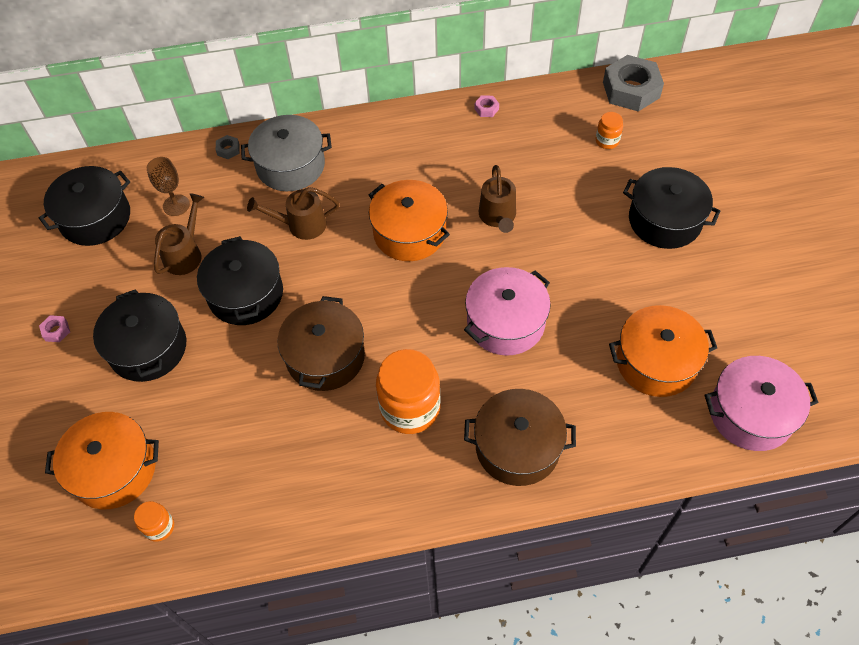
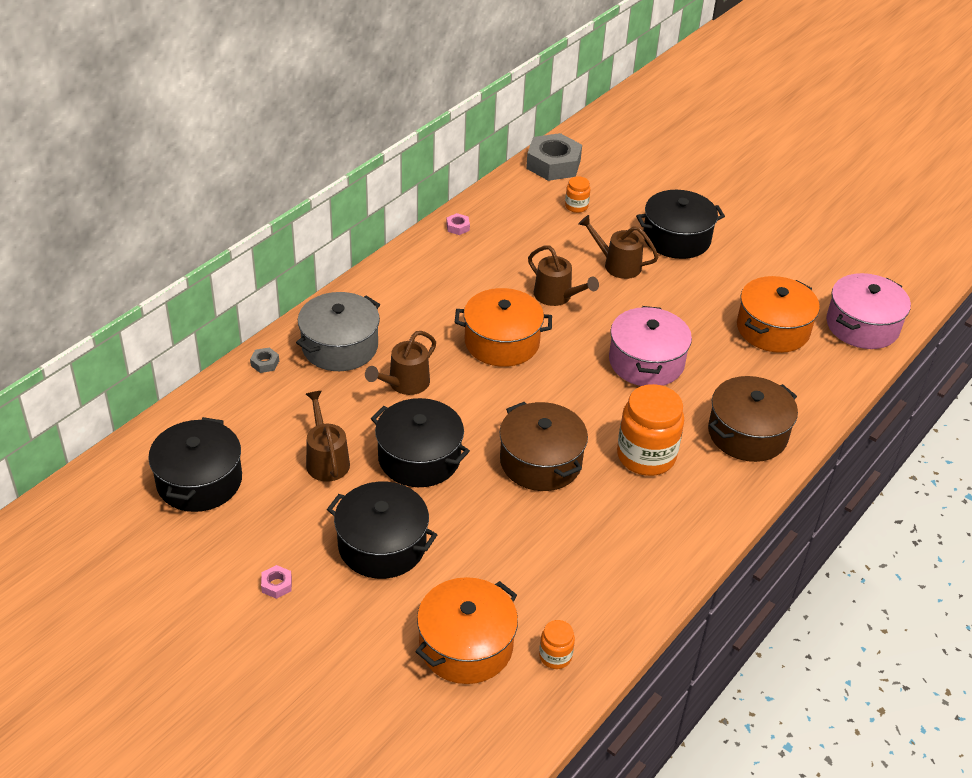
camera: 45 degrees left, 15 degrees down
(176, 205) = (269, 429): brown goblet -> none
(582, 216) = (617, 265): none -> brown watering can

